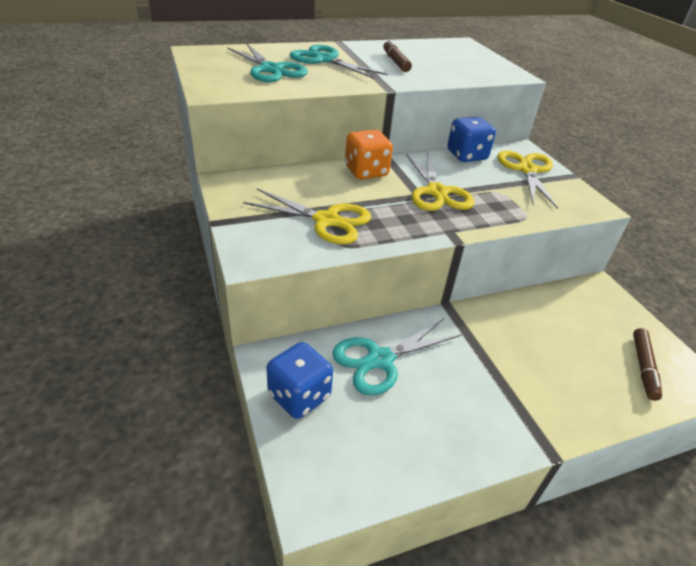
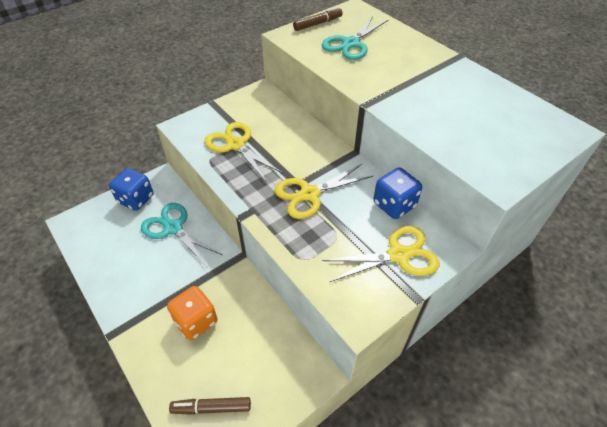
camera: 75 degrees right, 10 degrees up
(325, 60) = (400, 60): turquoise scissors -> none
(326, 220) = (236, 145): yellow scissors -> yellow scissors turned 135 degrees clockwise
(366, 172) = (316, 148): orange dice -> orange dice (196, 321)
(395, 62) = (441, 96): brown marker -> brown marker (318, 24)

